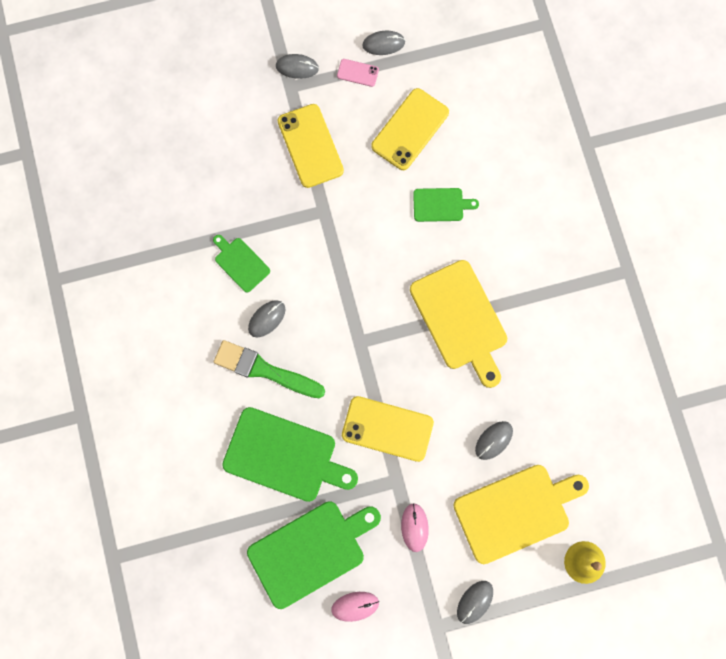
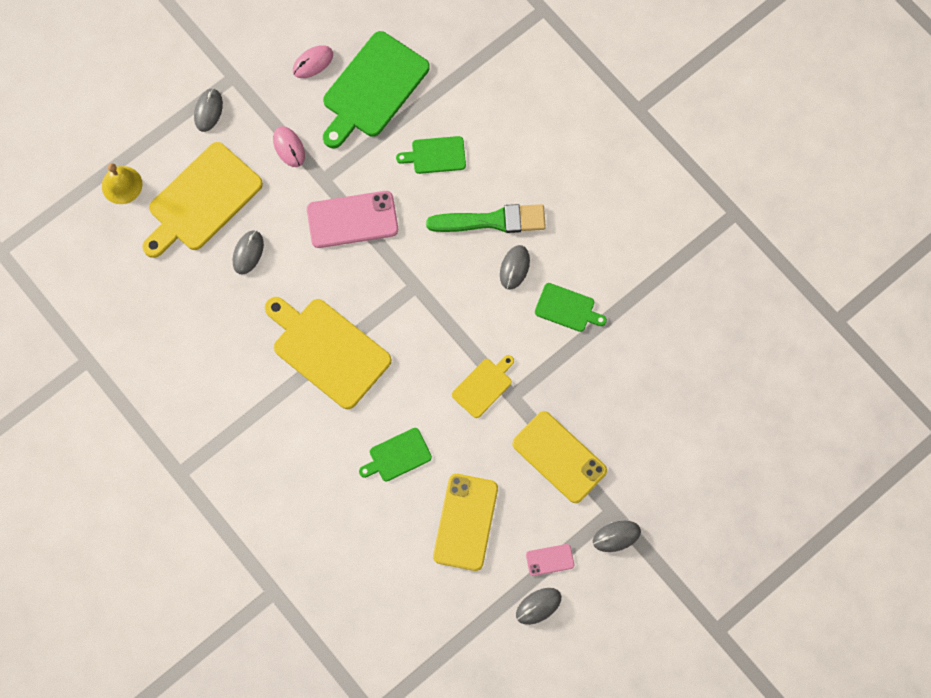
camera: 155 degrees right, 5 degrees down
(284, 456) = (435, 155): green cutting board -> green cutting board, size x0.52
(343, 229) = (483, 386): none -> yellow cutting board
(387, 428) = (352, 219): yellow phone -> pink phone

